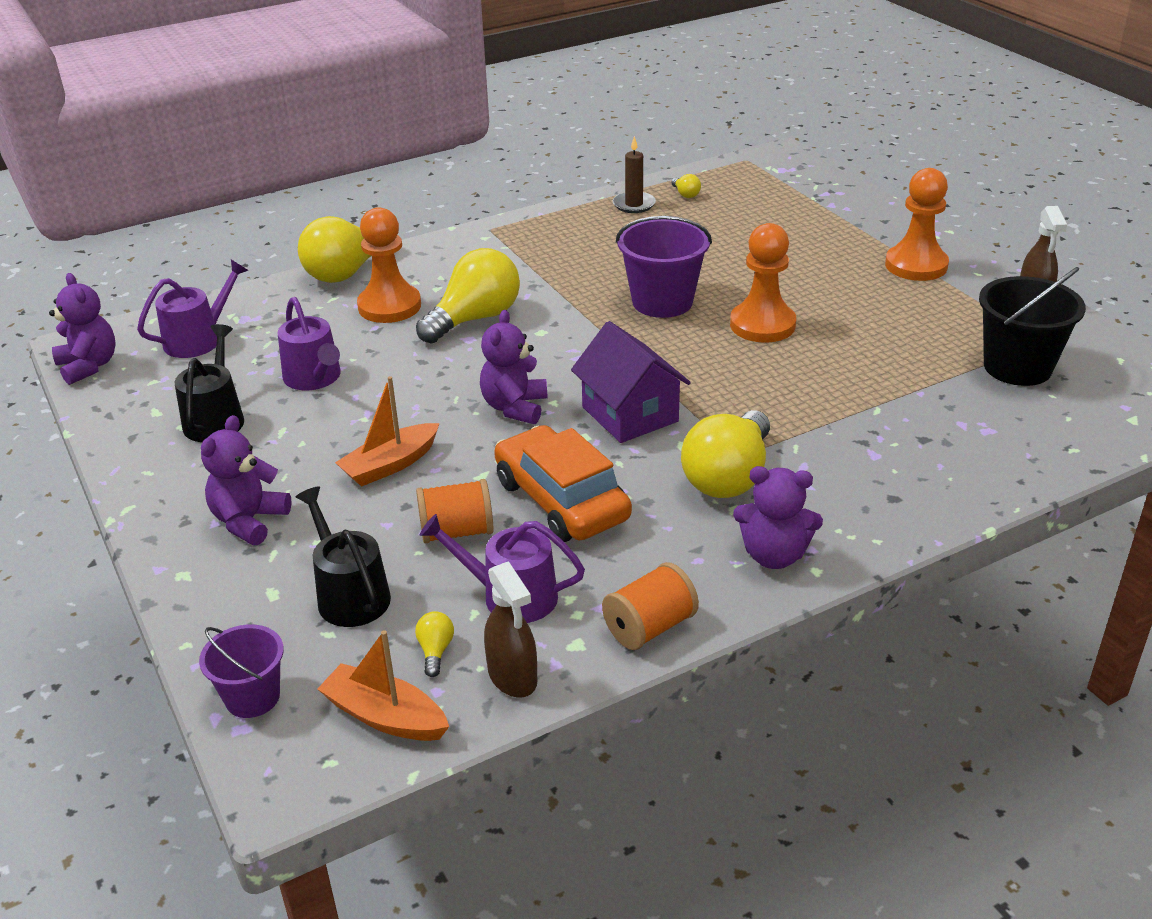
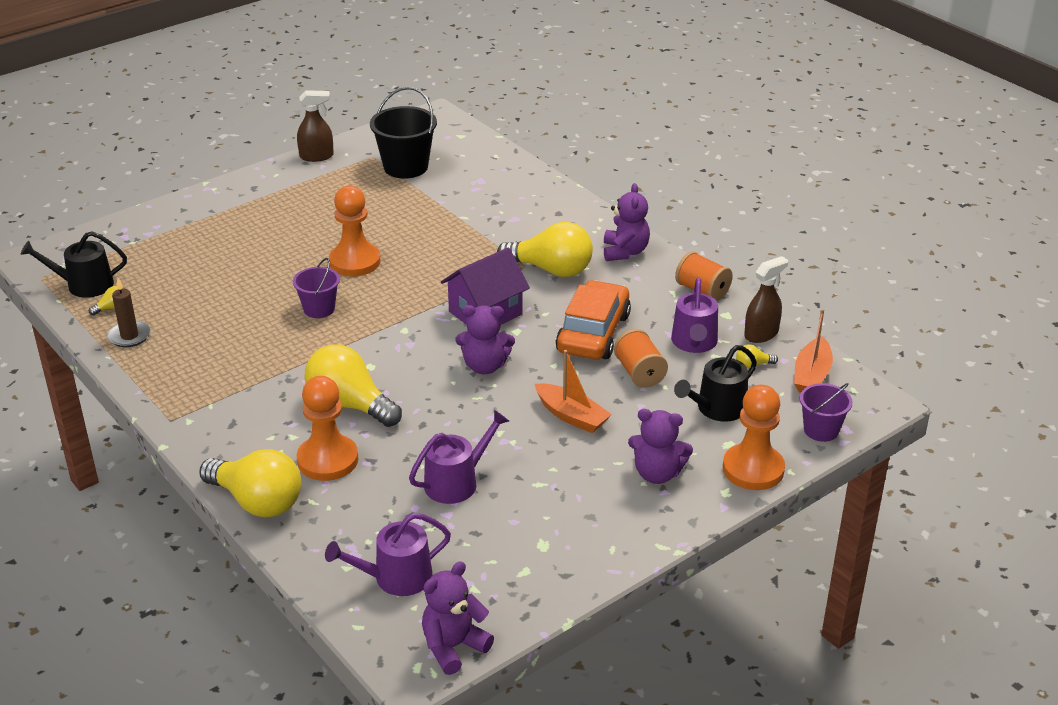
camera: 100 degrees left, 0 degrees up
(198, 339) = (396, 578): purple watering can -> purple watering can turned 60 degrees counterclockwise
(216, 419) = (528, 528): black watering can -> black watering can (84, 285)
(561, 500) = (593, 333): orange car -> orange car turned 150 degrees clockwise
(662, 302) = (319, 309): purple bucket -> purple bucket, size x0.61
(916, 265) = (262, 198): orange pawn -> orange pawn (753, 469)

